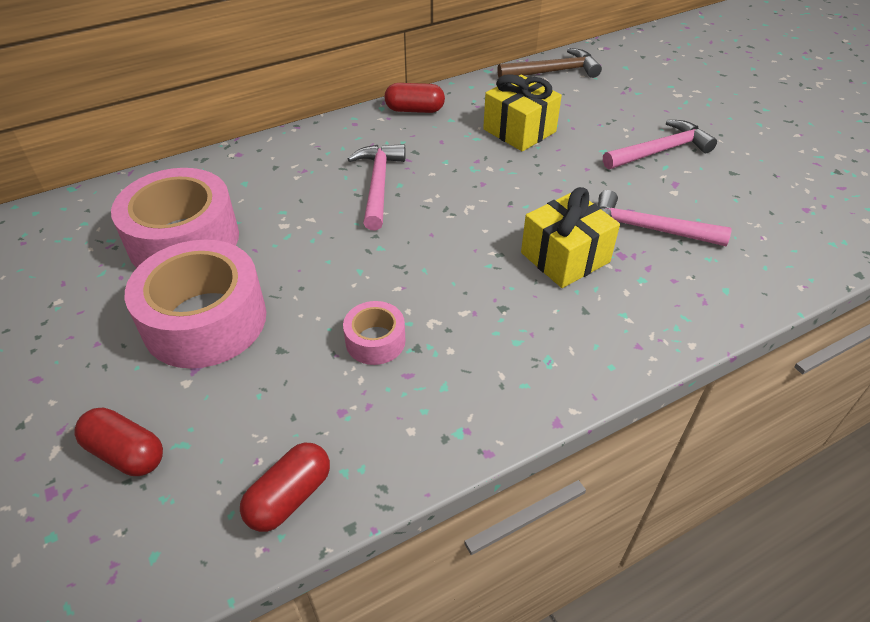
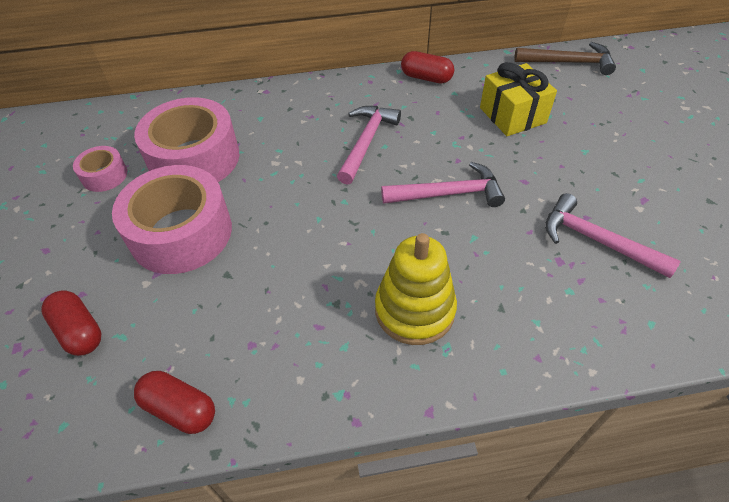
camera: 20 degrees right, 5 degrees up
(289, 497) = (180, 409): red capsule -> red capsule turned 60 degrees clockwise
(375, 341) = (305, 287): pink tape -> pink tape (104, 175)
(501, 334) = (414, 310): none -> yellow stacking toy
(565, 257) = (504, 250): yellow gift -> none
(660, 151) = (643, 162): pink hammer -> pink hammer (448, 193)

